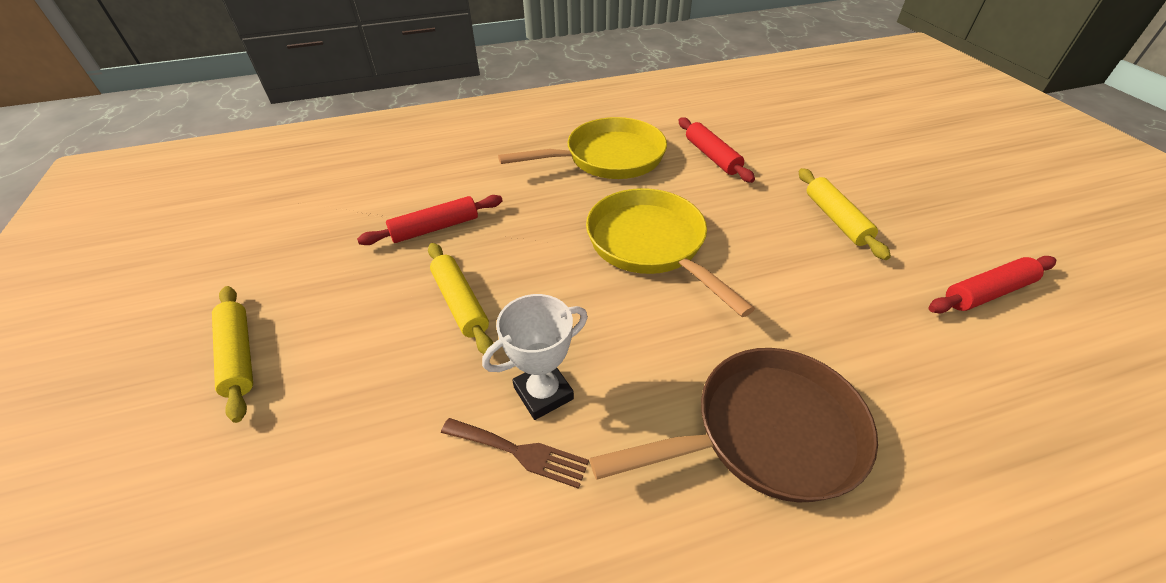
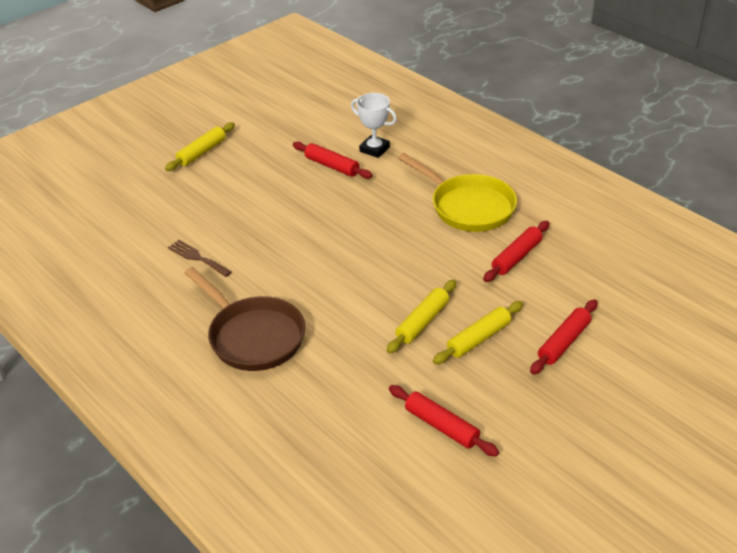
camera: 65 degrees right, 5 degrees down
(460, 303) = (277, 201): yellow rolling pin -> yellow rolling pin (422, 322)
(520, 452) = (197, 258): brown fork -> brown fork turned 135 degrees clockwise
(543, 393) = (235, 253): white trophy -> white trophy (374, 149)
(650, 245) = (379, 255): yellow pan -> none
(856, 171) = (563, 342): none -> red rolling pin

